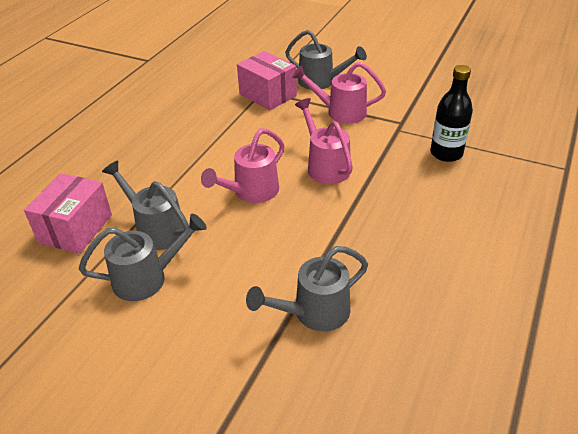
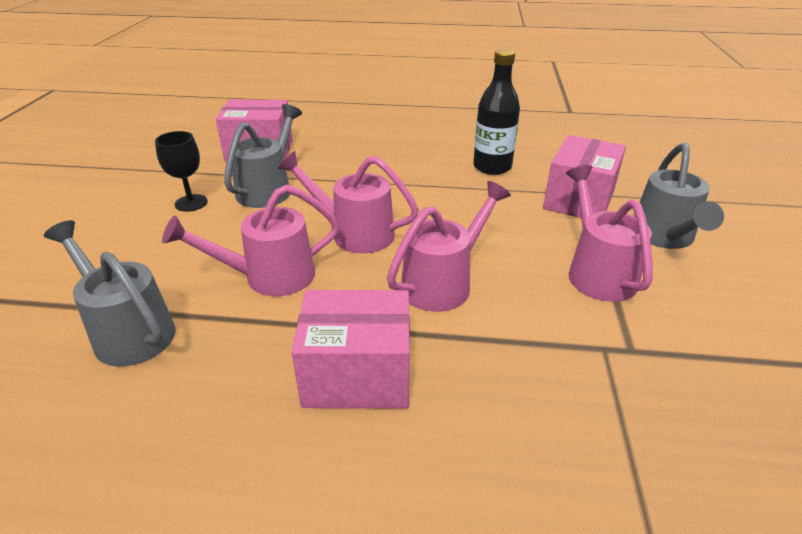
camera: 70 degrees right, 5 degrees down
(147, 278) = (191, 203): grey watering can -> black goblet
(283, 239) = (269, 277): none -> pink watering can
(390, 212) = (357, 374): none -> pink box
(446, 153) = (578, 434): black bottle -> black bottle (492, 167)

